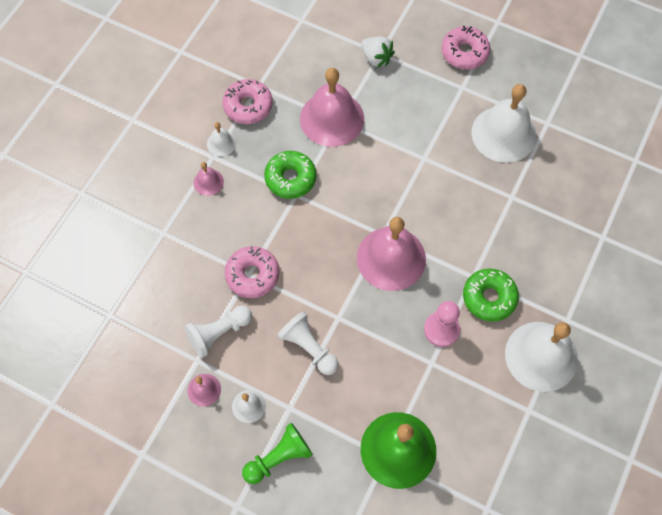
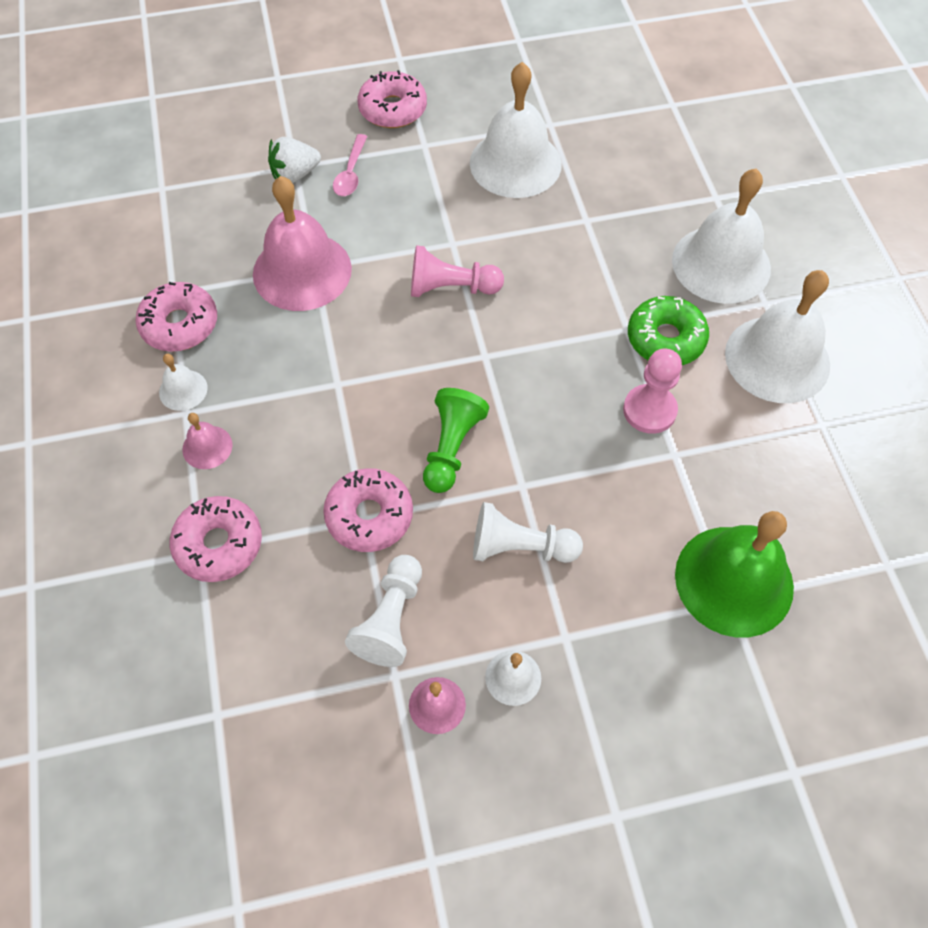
camera: 40 degrees left, 5 degrees down
(174, 235) = (219, 544): none -> pink donut
(279, 457) = (610, 709): green pawn -> green pawn (451, 448)
(290, 178) = (313, 370): green donut -> none
(376, 58) = (295, 174): white strawberry -> white strawberry turned 150 degrees clockwise
(391, 258) = (519, 375): pink bell -> none
(400, 183) = (451, 288): none -> pink pawn
(406, 77) = (351, 173): none -> pink spoon
(564, 279) = (721, 264): none -> white bell

